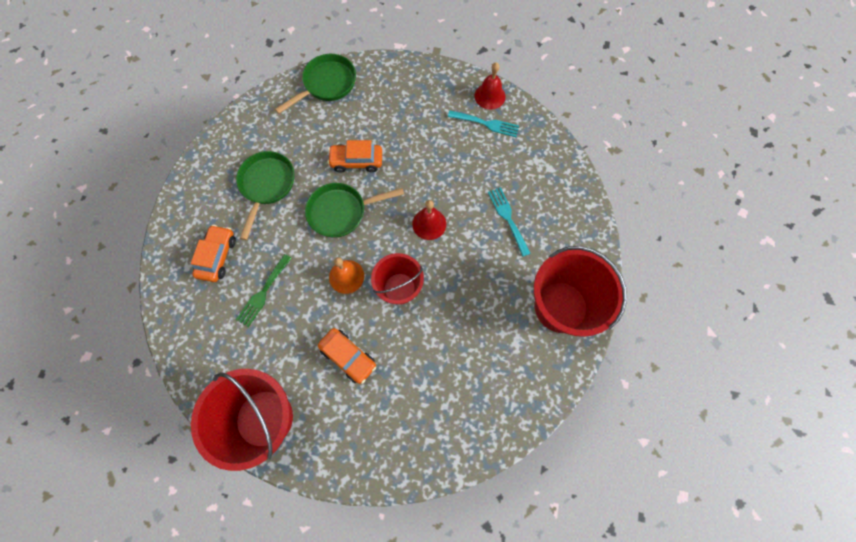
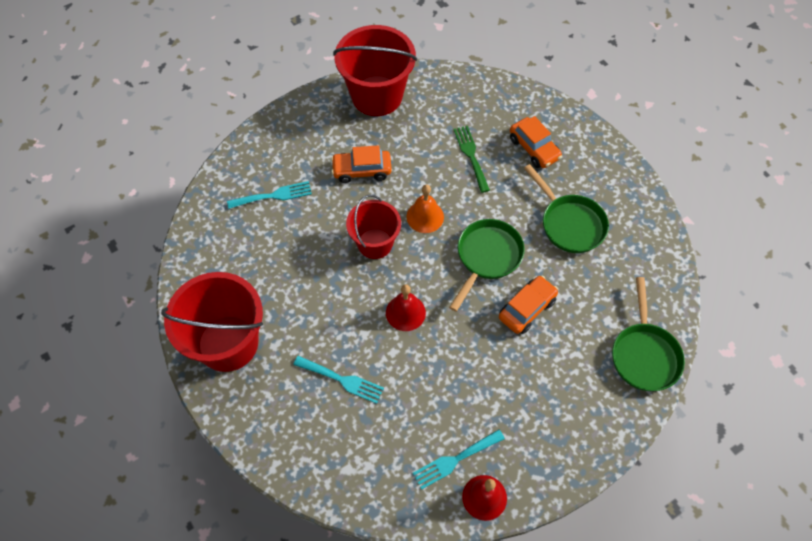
camera: 135 degrees right, 10 degrees down
(432, 398) = (274, 195): none -> turquoise fork

